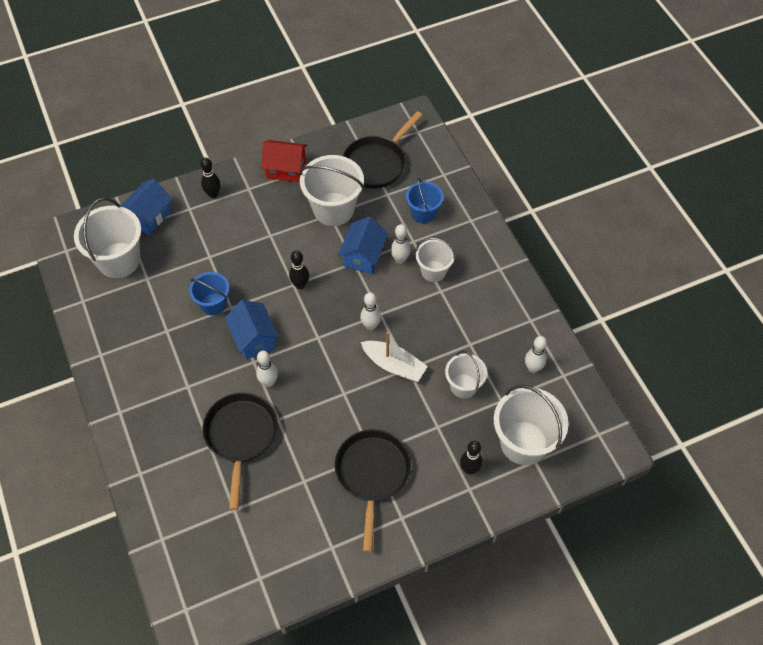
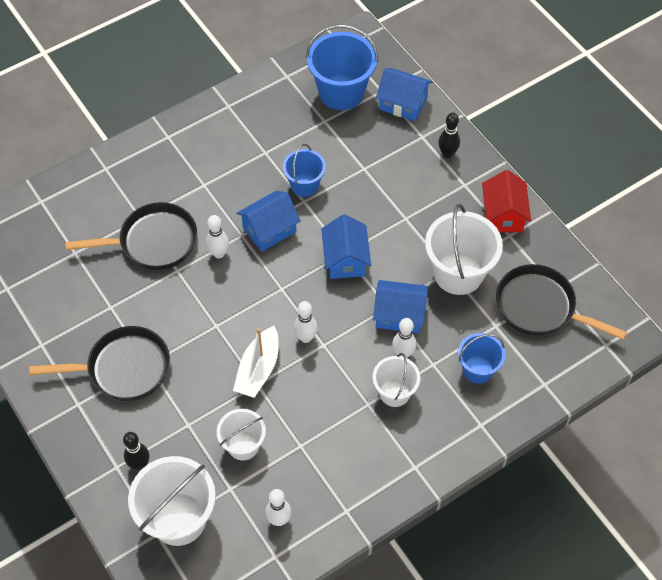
camera: 80 degrees right, 0 degrees up
(119, 260) = (341, 92): white bucket -> blue bucket
(300, 285) = (345, 259): black bowling pin -> blue house

